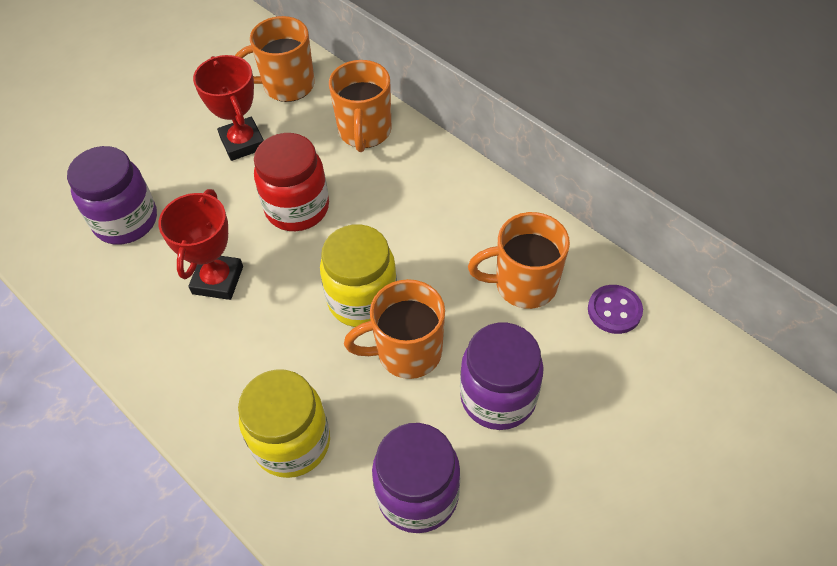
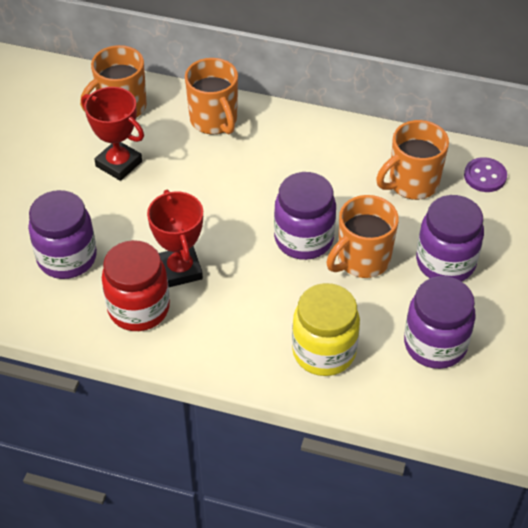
camera: 30 degrees left, 5 degrees down
(297, 208) = (203, 195): red jar -> red jar (139, 308)
(362, 300) = (304, 239): yellow jar -> purple jar

